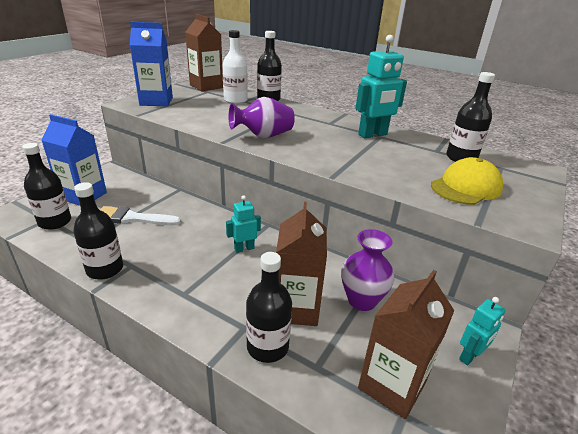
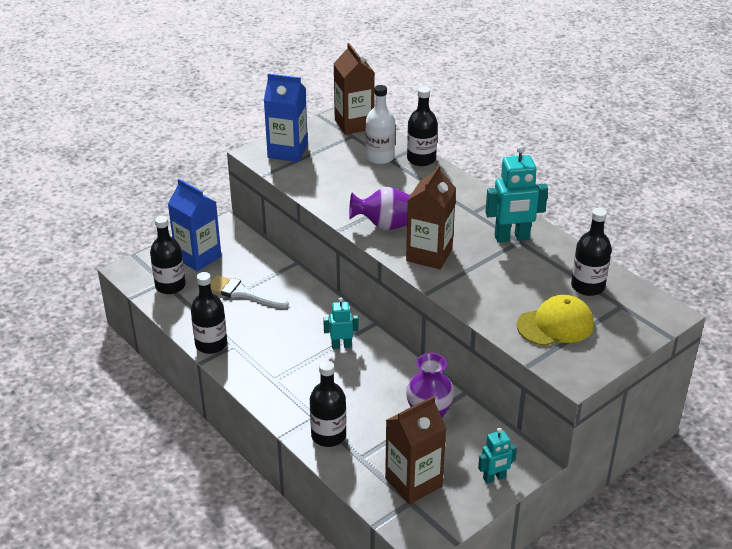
camera: 20 degrees right, 5 degrees up
(296, 308) = (366, 410): brown carton -> brown carton (429, 255)

